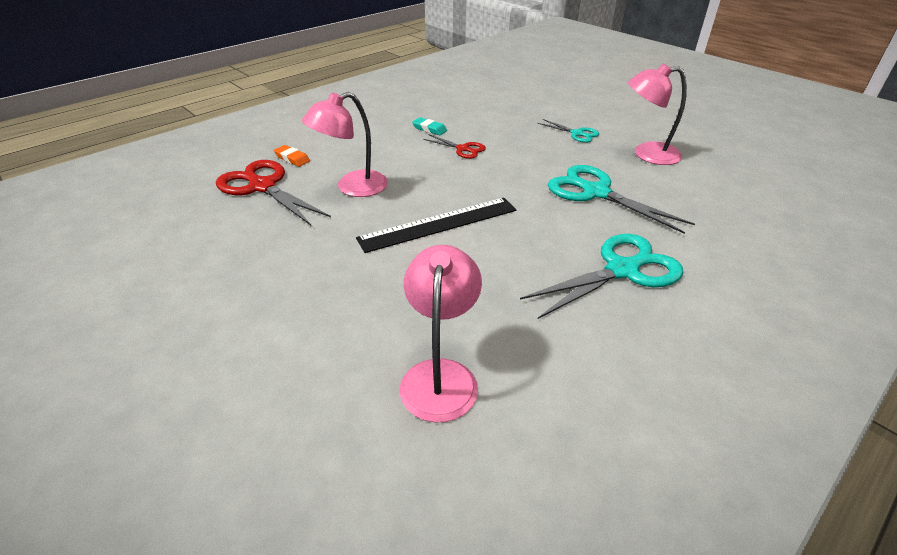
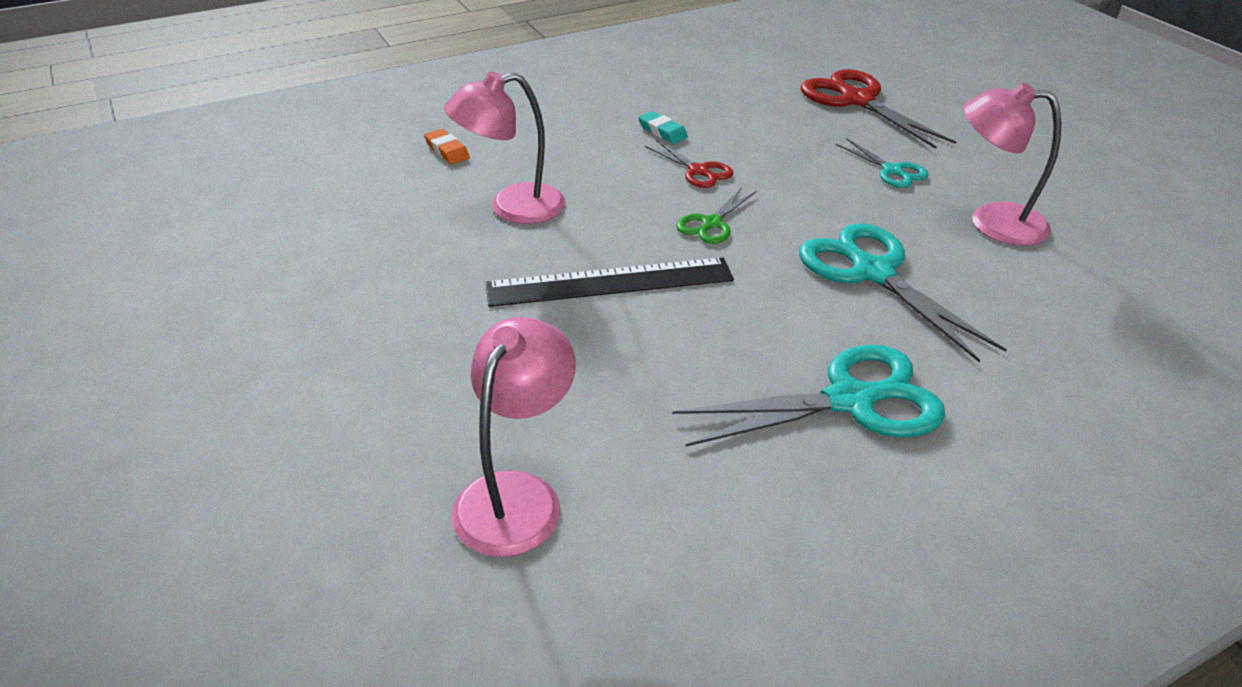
camera: 15 degrees right, 0 degrees up
(263, 187) = (391, 187): red scissors -> red scissors (857, 100)
(486, 179) = (711, 223): none -> green scissors

